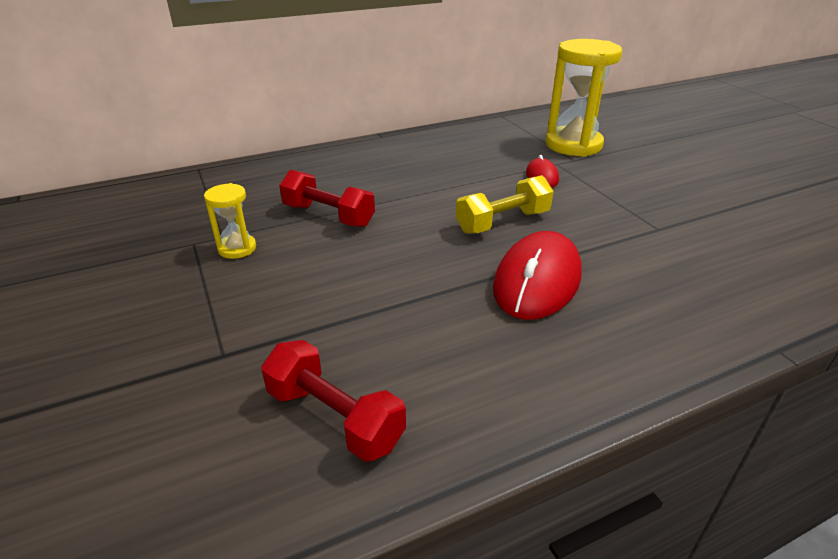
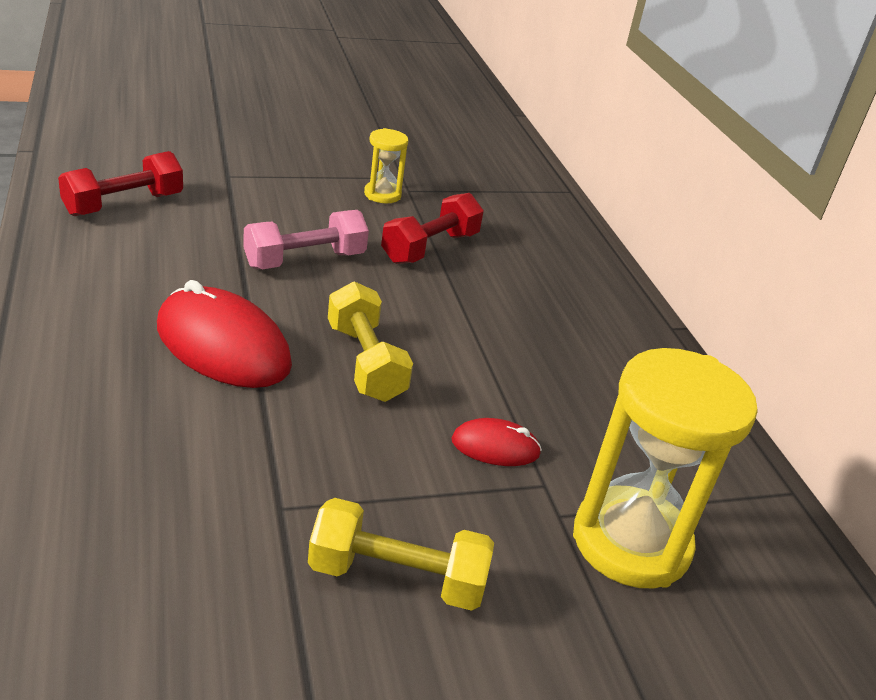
camera: 95 degrees right, 0 degrees up
(385, 268) = (305, 260): none -> pink dumbbell
(661, 192) = (397, 577): none -> yellow dumbbell

